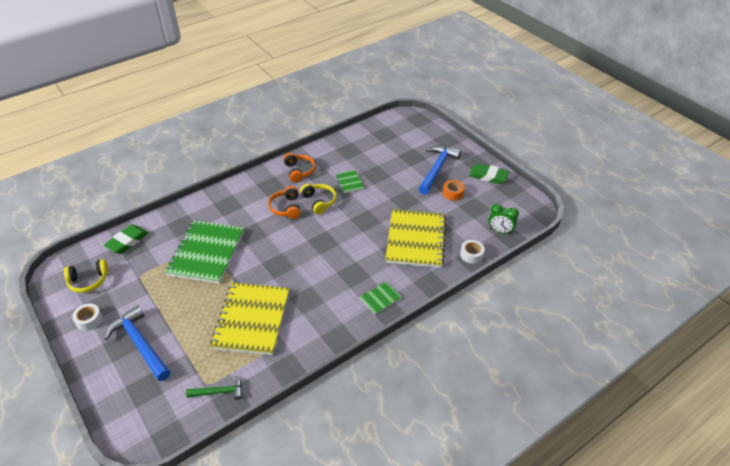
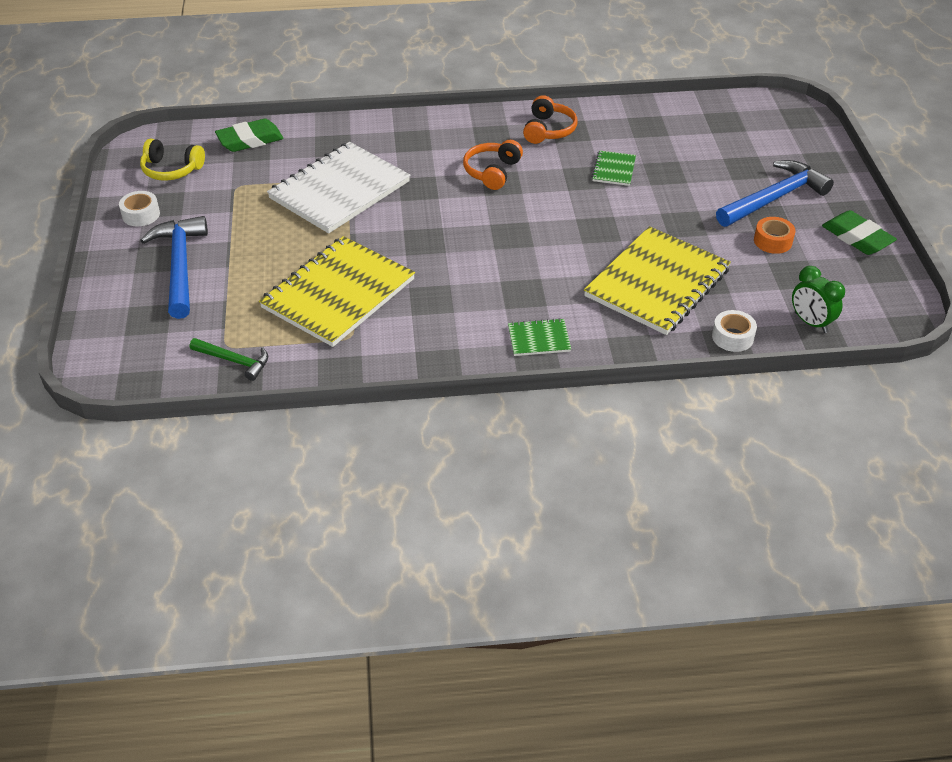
camera: 30 degrees right, 0 degrees up
(206, 253) = (339, 190): green notebook -> white notebook
(319, 202) = (547, 180): yellow headphones -> none

